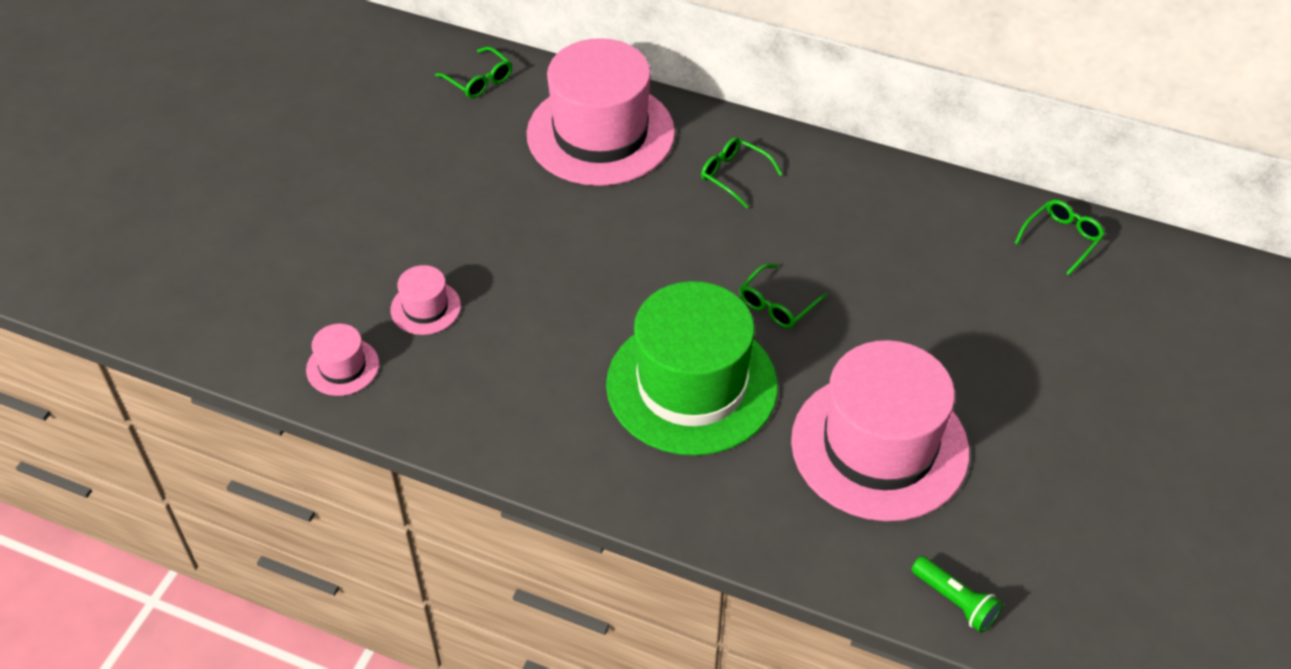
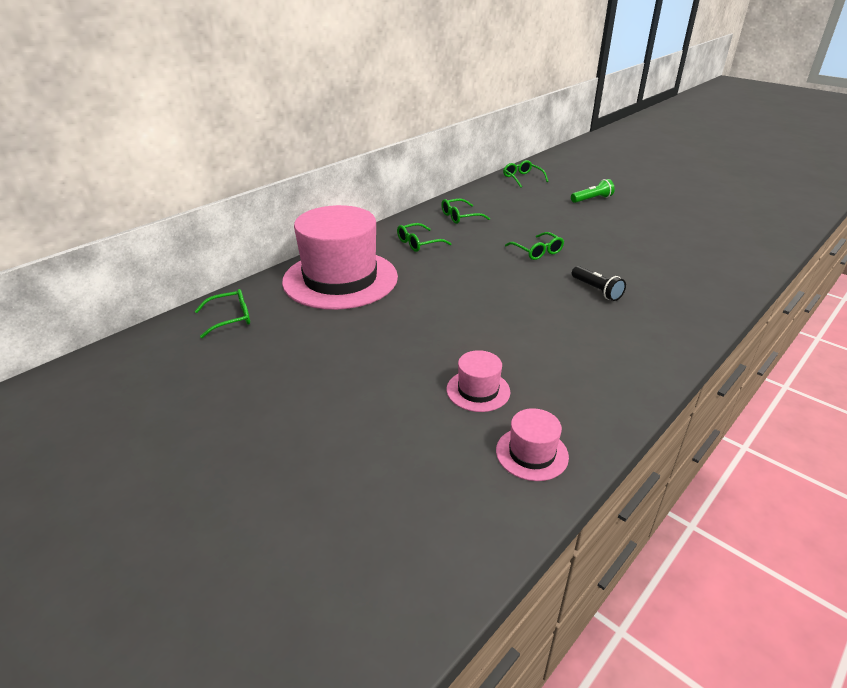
camera: 70 degrees left, 15 degrees down
(691, 385) = (597, 290): green hat -> black flashlight
(847, 196) = (460, 217): none -> green glasses
(879, 446) = (656, 245): pink hat -> none
(955, 601) = (765, 248): green flashlight -> green flashlight (592, 199)

